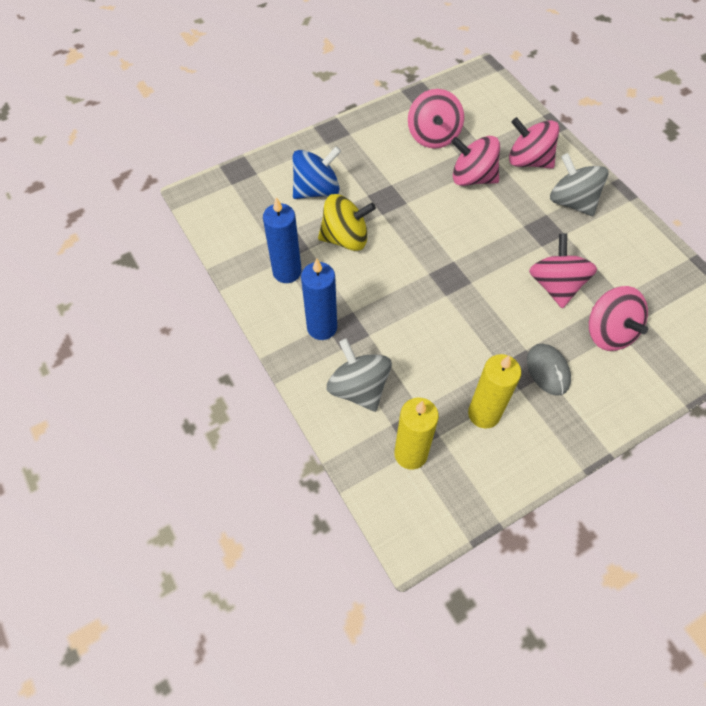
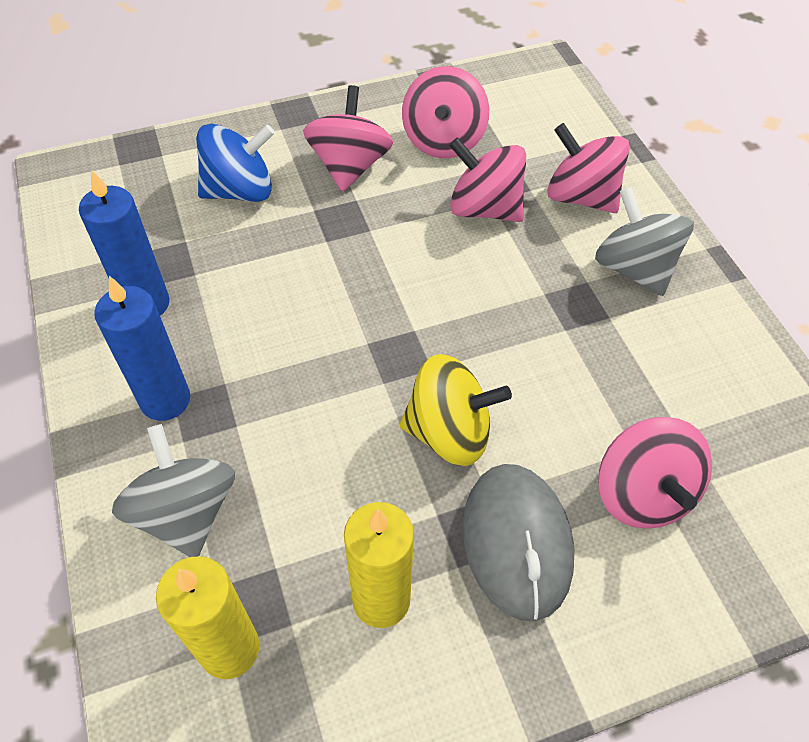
camera: 10 degrees right, 5 degrees down
(345, 238) = (256, 268): yellow spinning top -> yellow spinning top (449, 432)
(548, 370) = (516, 542): grey mouse -> grey mouse, size x1.57
(555, 285) = (571, 397): pink spinning top -> pink spinning top (349, 166)

